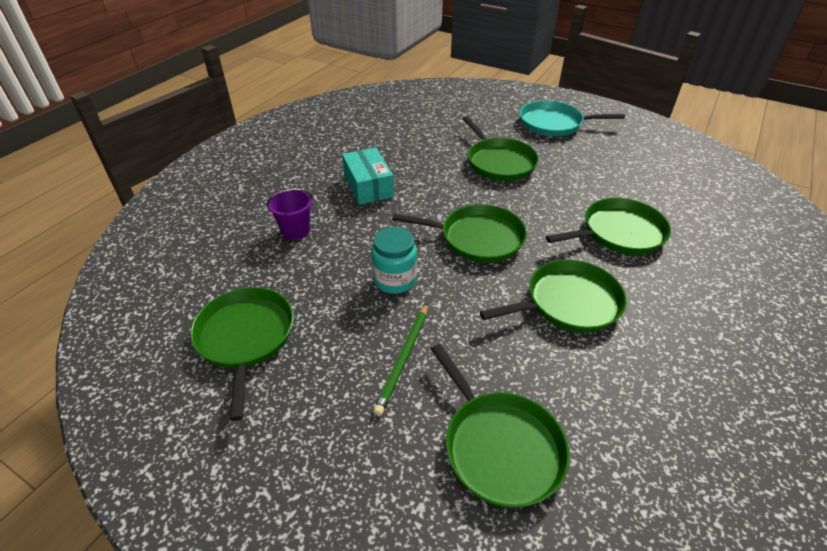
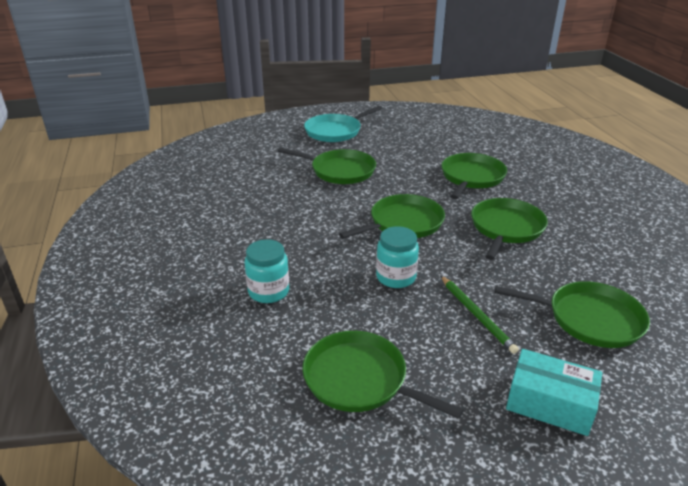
camera: 45 degrees left, 10 degrees down
(295, 230) = (268, 291): purple bucket -> turquoise jar
(368, 186) = (273, 232): turquoise box -> turquoise box (550, 403)

